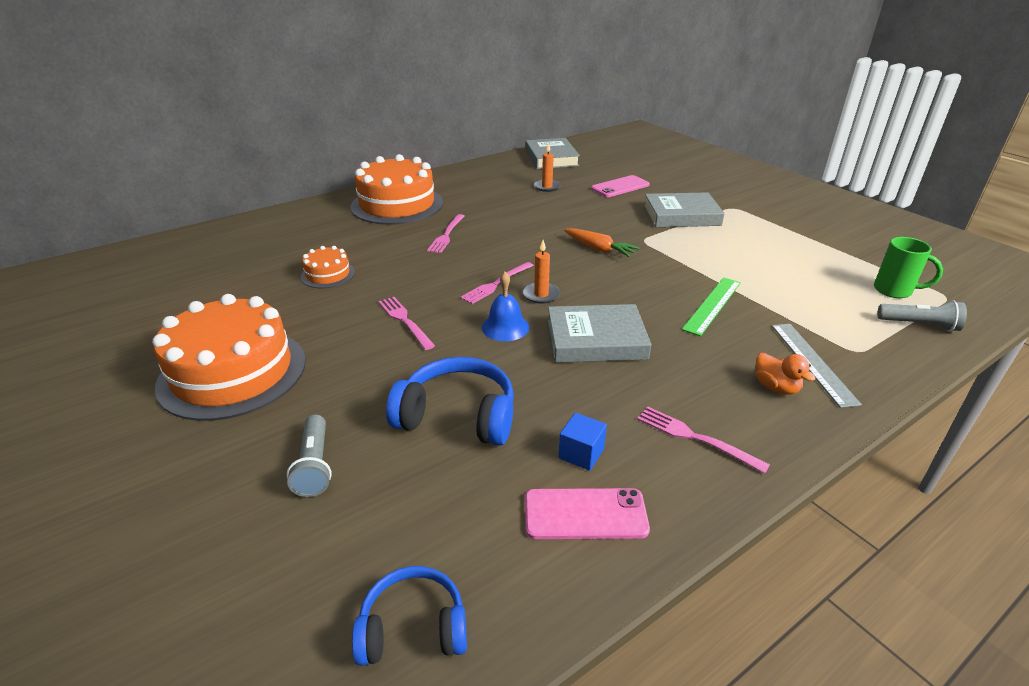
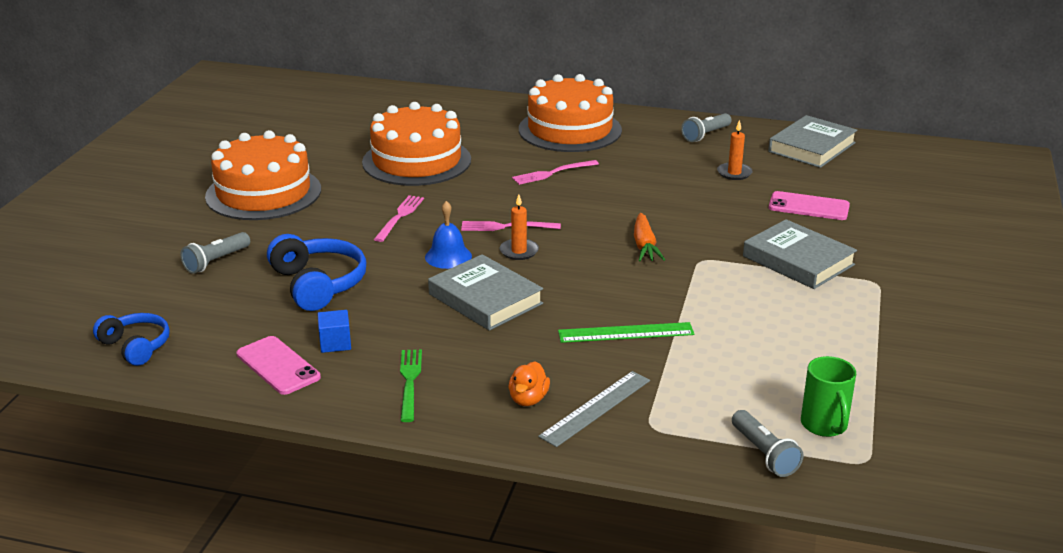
camera: 50 degrees right, 5 degrees down
(328, 274) = (416, 161): orange cake -> orange cake, size x2.12
(485, 174) = (706, 135): none -> grey flashlight
(695, 437) = (410, 382): pink fork -> green fork

